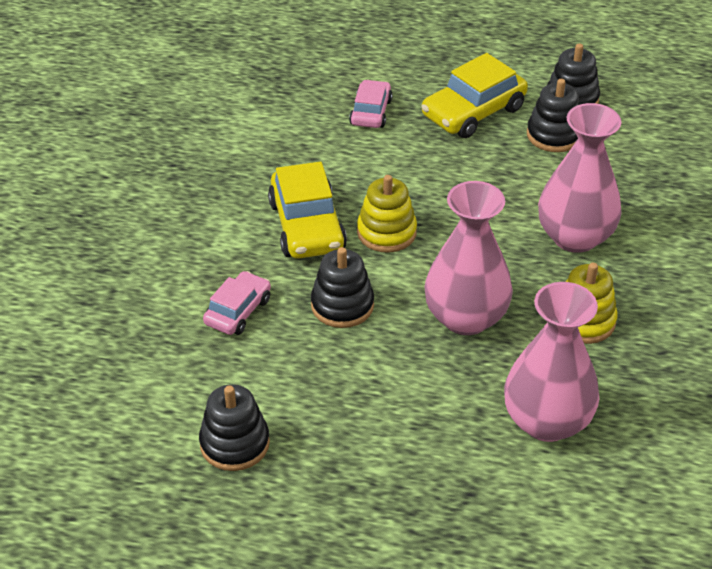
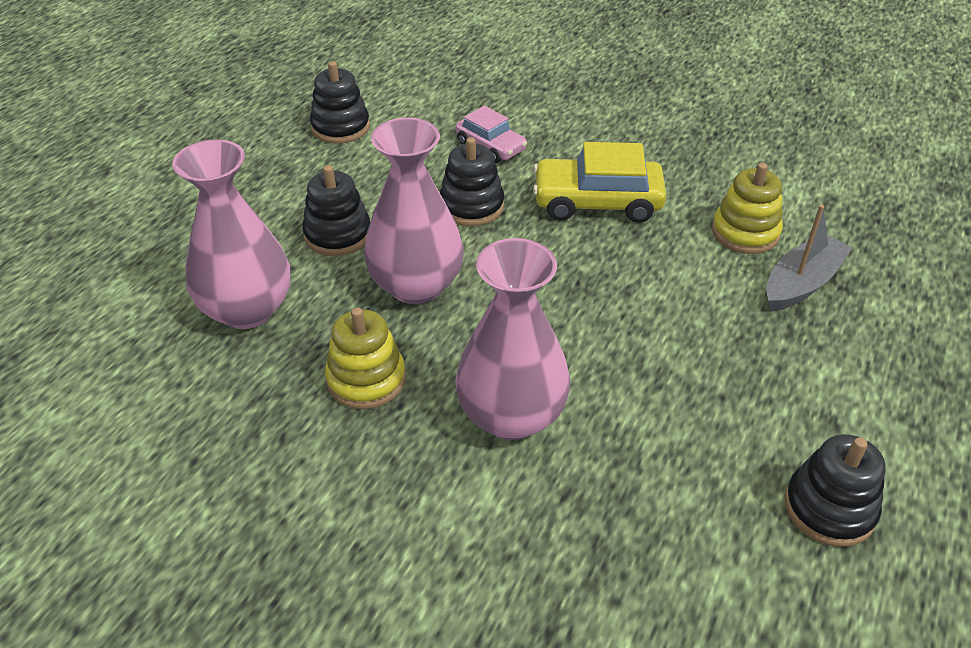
camera: 105 degrees right, 0 degrees up
(371, 112) = (801, 283): pink car -> grey boat
(386, 232) = (570, 255): yellow stacking toy -> yellow stacking toy (745, 232)
(473, 112) = (798, 381): yellow car -> none
(554, 135) = (736, 458): black stacking toy -> black stacking toy (338, 235)

